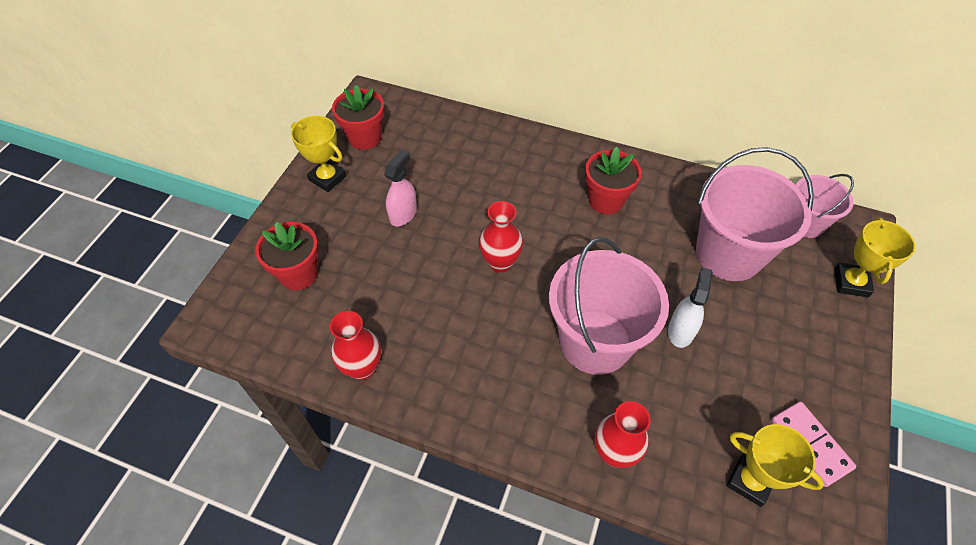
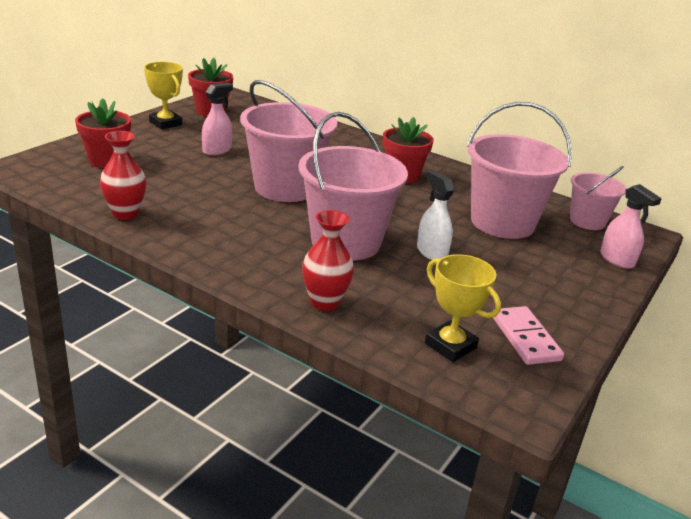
camera: 10 degrees right, 25 degrees down
(500, 262) = (285, 187): red vase -> pink bucket
(681, 330) = (431, 252): white spray bottle -> white spray bottle turned 60 degrees counterclockwise
(851, 282) = (617, 260): yellow trophy -> pink spray bottle

